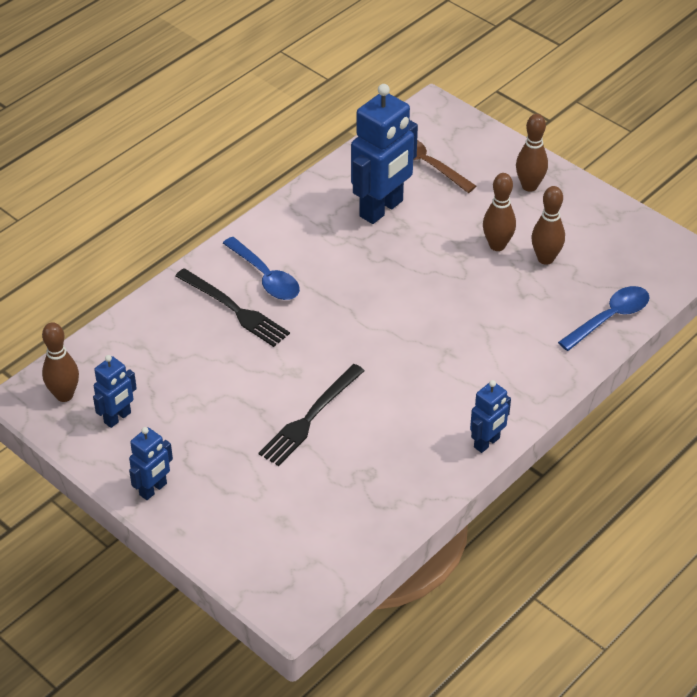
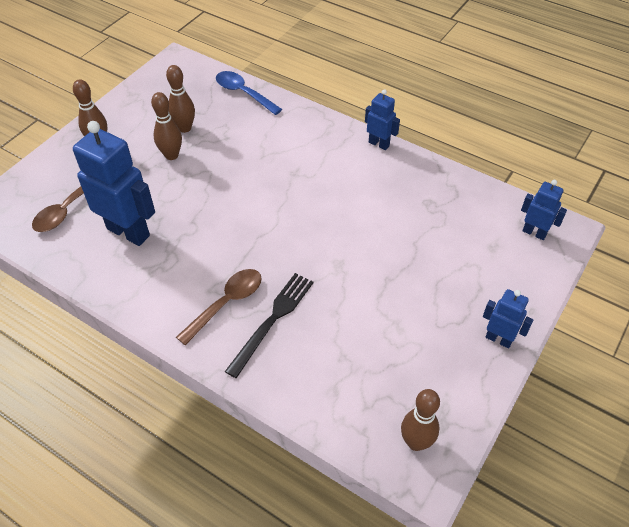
camera: 100 degrees left, 5 degrees up
(118, 418) = (429, 386): blue robot -> blue robot (534, 233)
(265, 277) = (226, 303): blue spoon -> brown spoon
(310, 417) = (386, 245): black fork -> none

